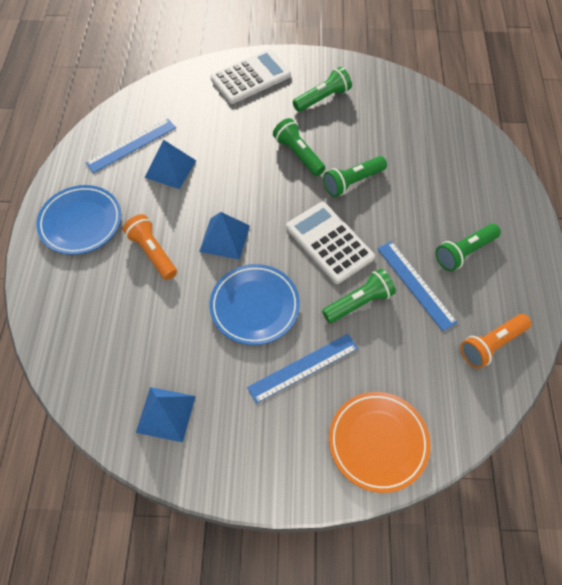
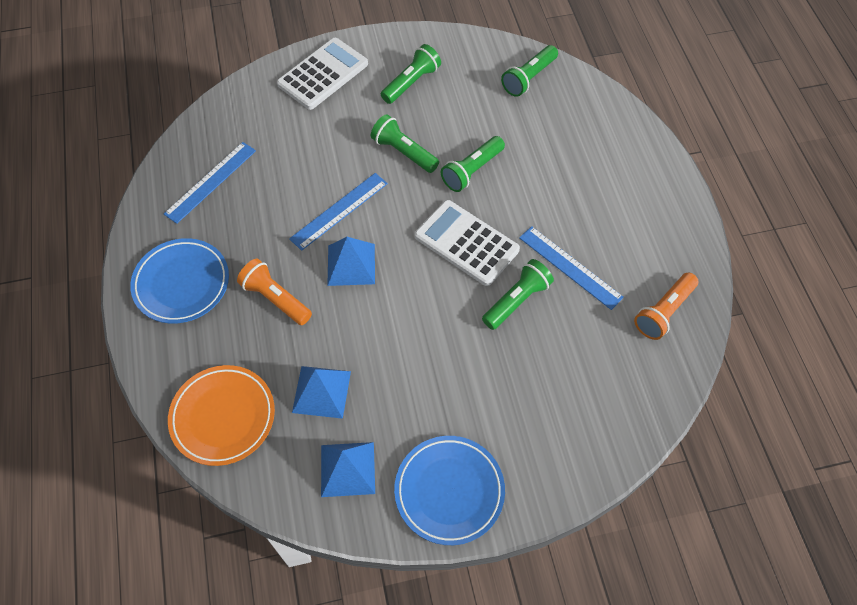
camera: 15 degrees left, 0 degrees up
(170, 169) = (264, 199): blue pyramid -> blue pyramid (321, 391)
(254, 306) = (407, 331): blue plate -> blue plate (449, 491)
(303, 368) = (479, 383): blue ruler -> blue ruler (339, 211)
(378, 442) = (578, 440): orange plate -> orange plate (223, 417)
(464, 252) = (610, 221): green flashlight -> green flashlight (528, 78)

